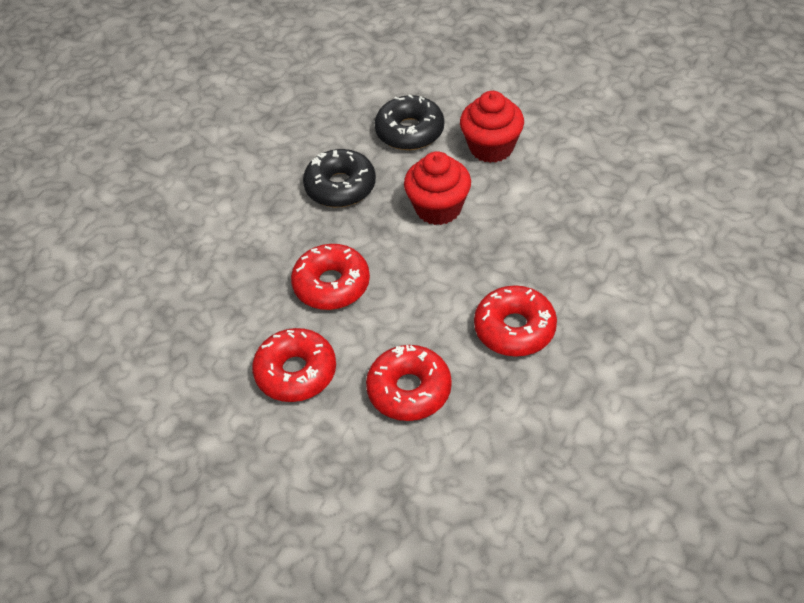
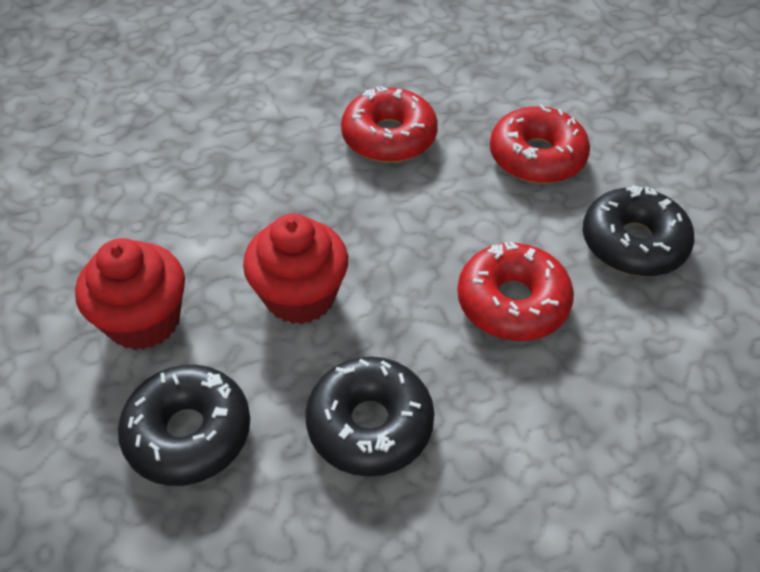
camera: 140 degrees left, 0 degrees up
(296, 372) = (633, 243): red donut -> black donut

